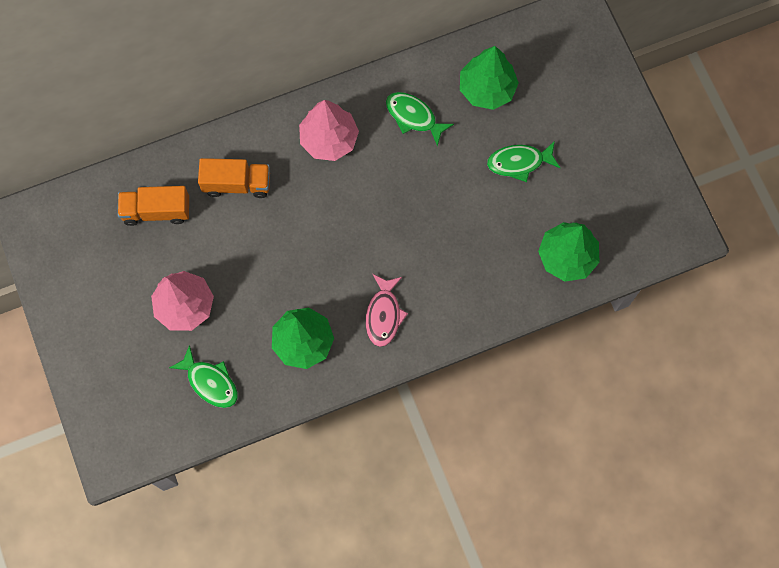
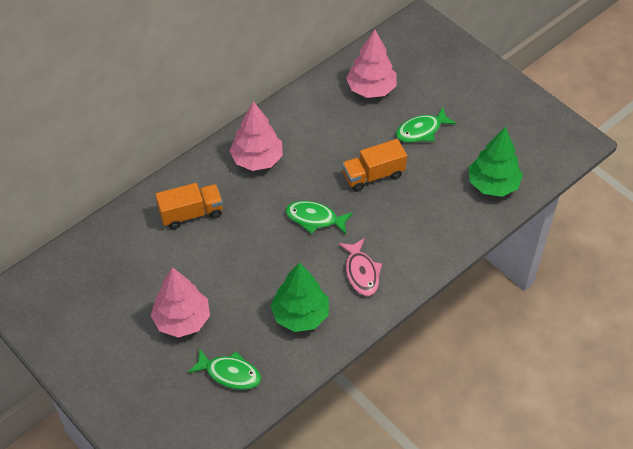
camera: 20 degrees left, 20 degrees down
(156, 211) = (127, 255): orange truck -> orange truck (373, 175)
(413, 117) = (320, 124): green fish -> green fish (314, 219)
(487, 89) = (371, 89): green tree -> pink tree

